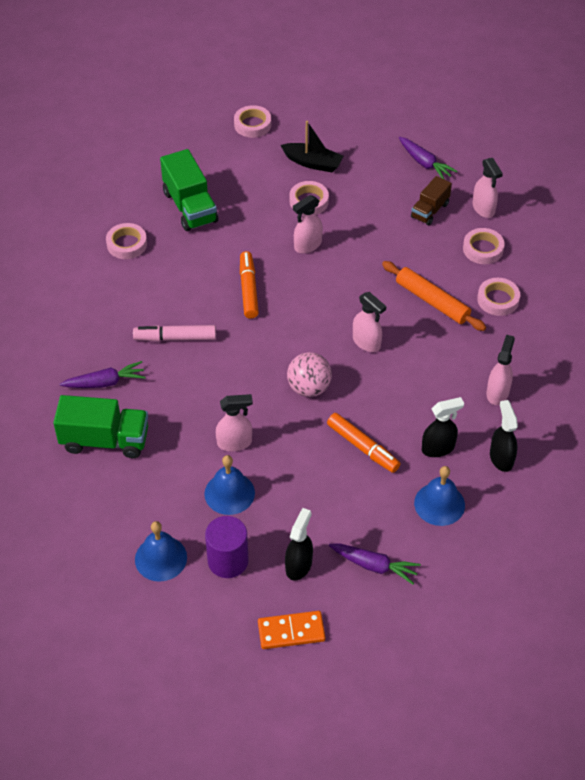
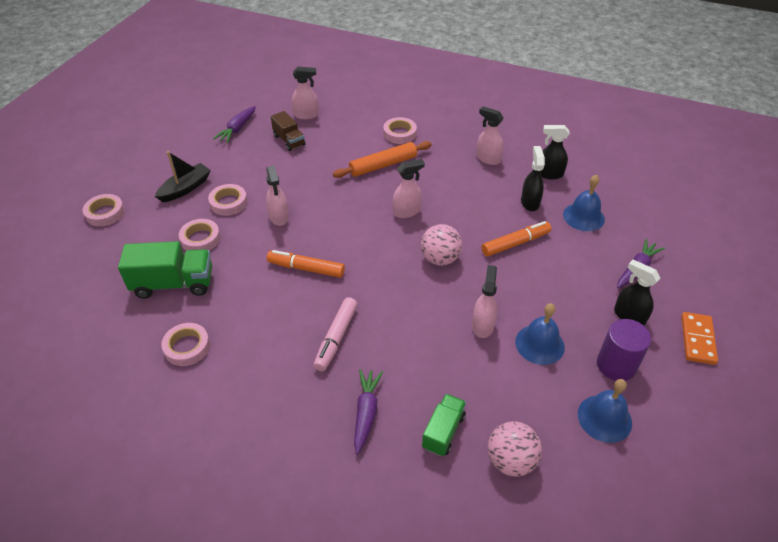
camera: 70 degrees left, 5 degrees down
(92, 494) = (510, 461): none -> pink ball
(105, 440) = (443, 431): green truck -> green truck, size x0.61
(424, 163) = (237, 129): purple carrot -> purple carrot turned 135 degrees clockwise
(483, 249) = (346, 126): pink tape -> pink tape (200, 239)

